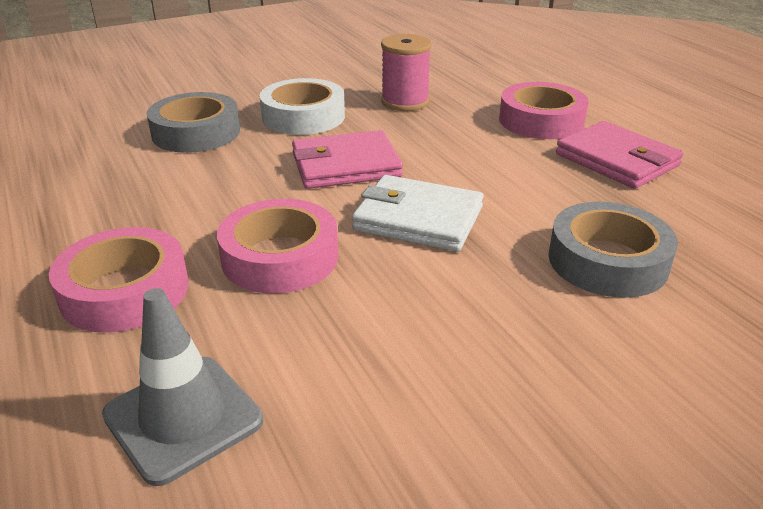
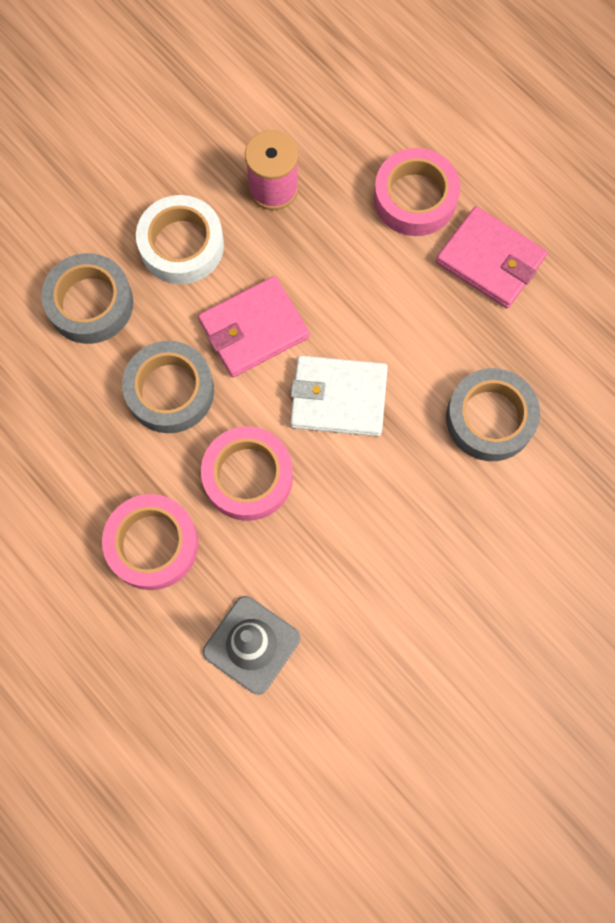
camera: 15 degrees left, 40 degrees up
(233, 188) = (170, 391): none -> grey tape

